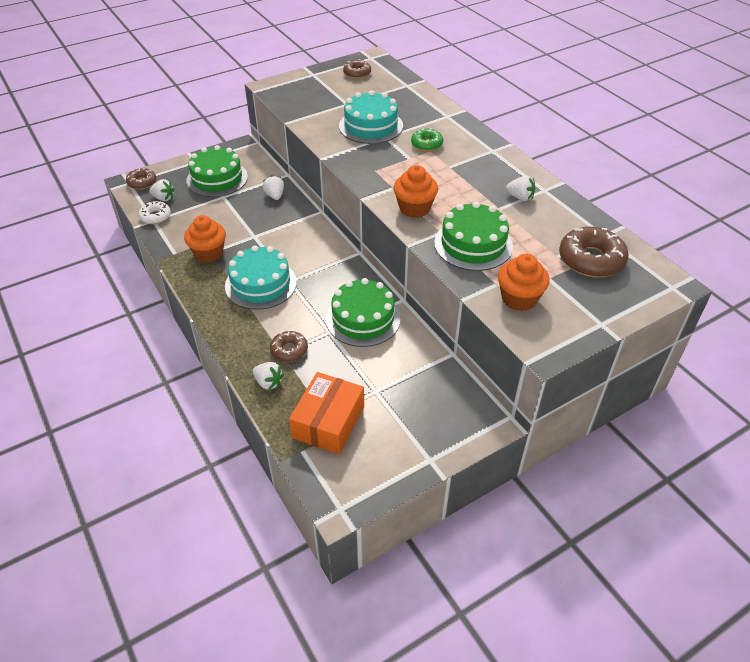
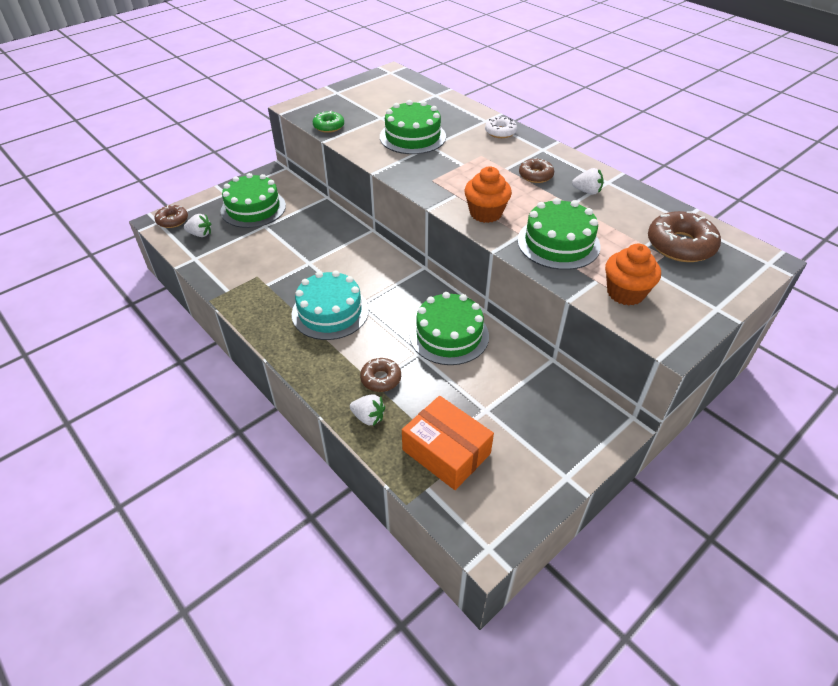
camera: 10 degrees left, 0 degrees up
(155, 216) = (196, 254): white donut -> white donut (500, 132)
(209, 253) = (265, 286): orange cupcake -> none
(275, 196) = (319, 219): white strawberry -> none
(328, 422) = (446, 451): orange box -> orange box turned 60 degrees counterclockwise
(357, 73) = (381, 88): brown donut -> brown donut (535, 175)
(371, 126) = (412, 137): turquoise cake -> green cake
(426, 144) = (475, 149): green donut -> green donut (329, 126)

